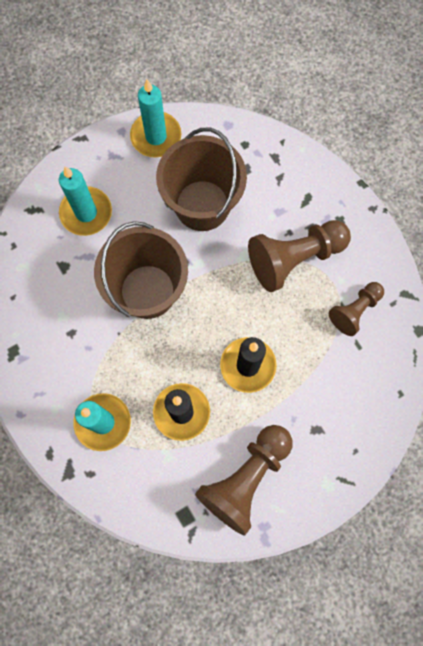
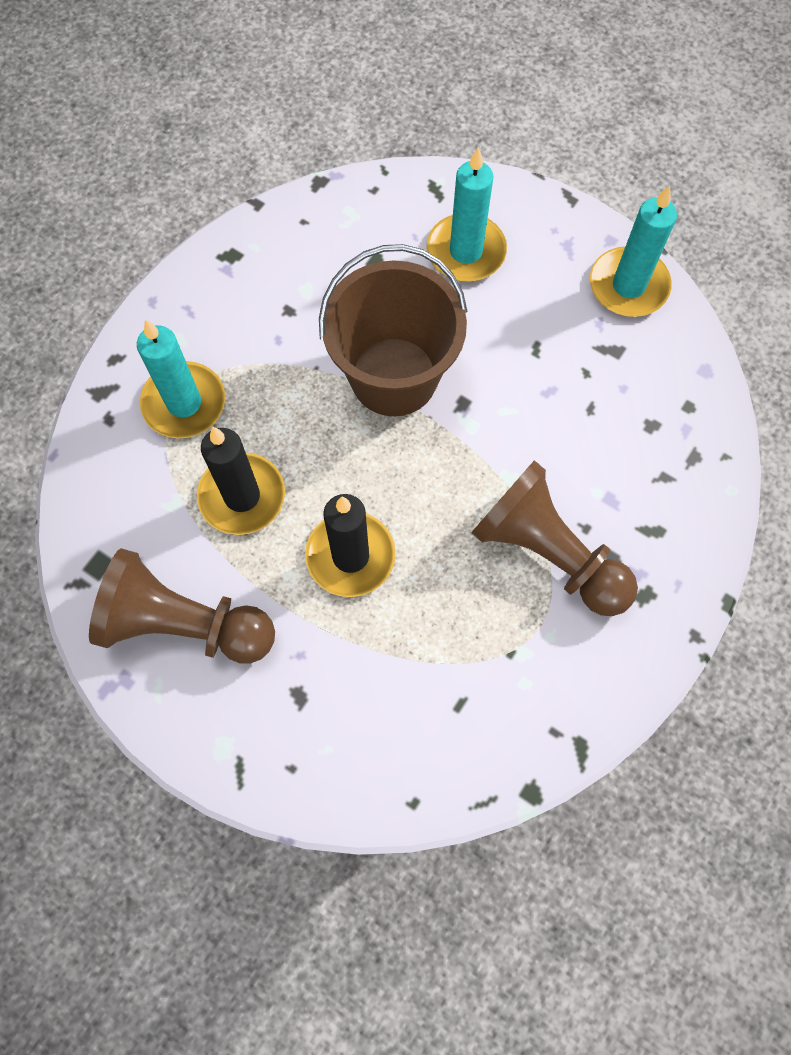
camera: 65 degrees right, 5 degrees down
(202, 205) = (559, 390): brown bucket -> none
(354, 311) = (512, 676): brown pawn -> none

